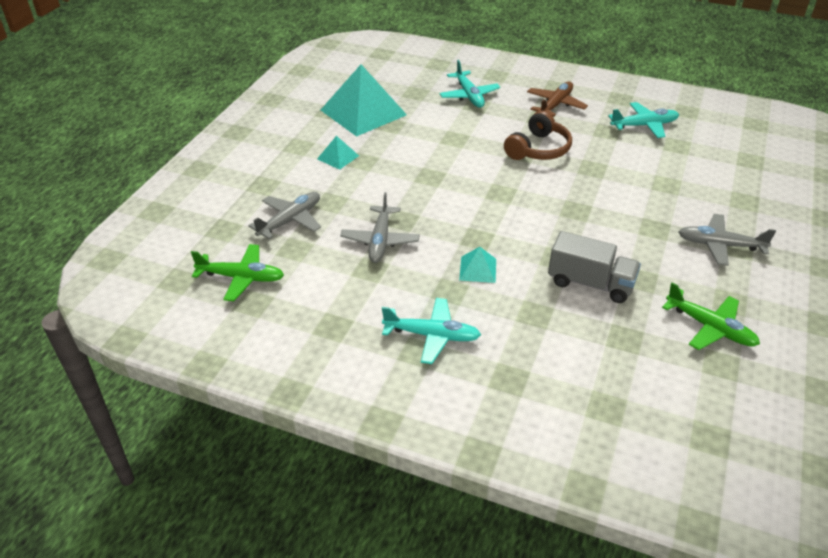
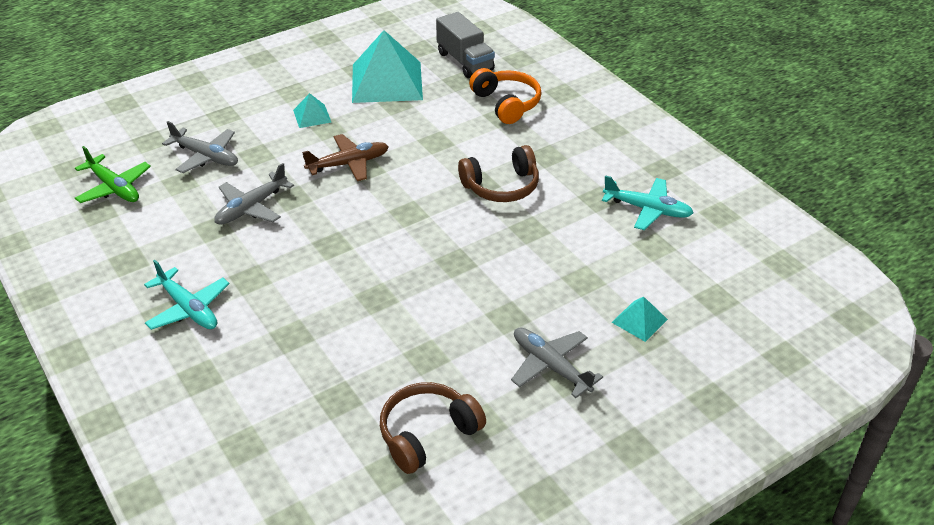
camera: 35 degrees right, 0 degrees up
(290, 220) = (205, 156): grey plane -> grey plane turned 45 degrees clockwise
(469, 95) = (507, 104): turquoise plane -> orange headphones
(478, 269) = (296, 272): turquoise pyramid -> turquoise pyramid (639, 320)
(555, 105) = (581, 148): brown plane -> brown plane (348, 164)
(590, 283) = (375, 335): grey truck -> grey truck (465, 61)
(709, 327) = (427, 434): green plane -> brown headphones

